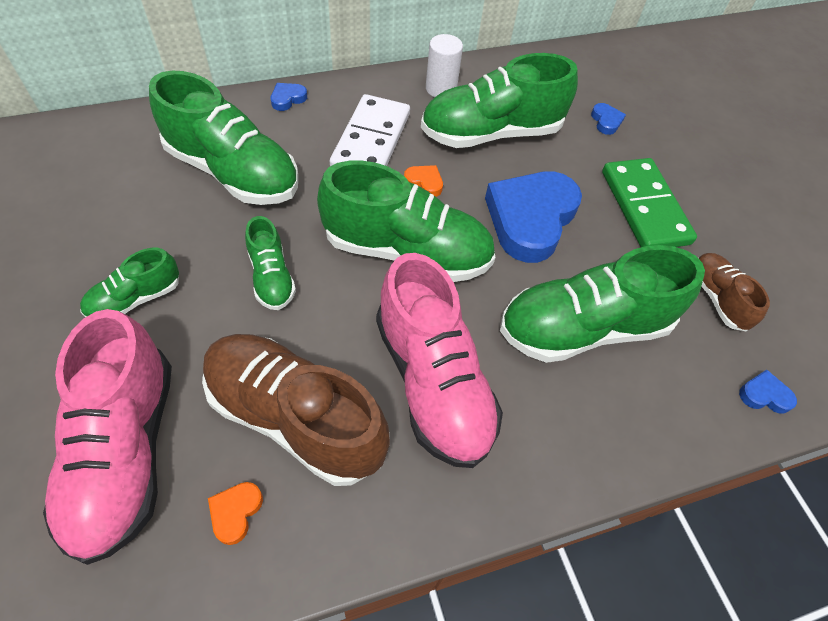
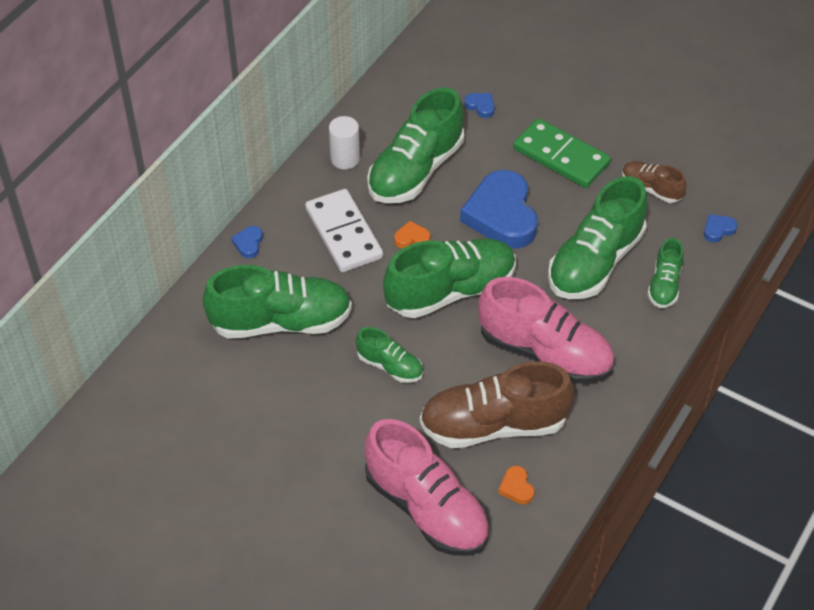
camera: 35 degrees left, 5 degrees down
(136, 299) = (326, 438): green shoe -> green shoe (664, 285)

